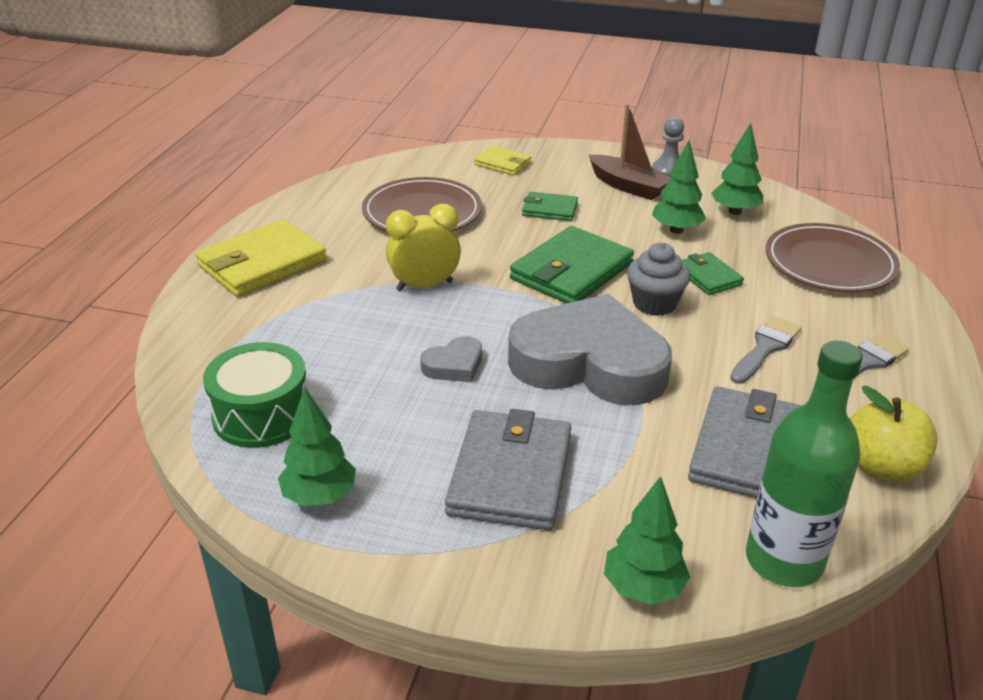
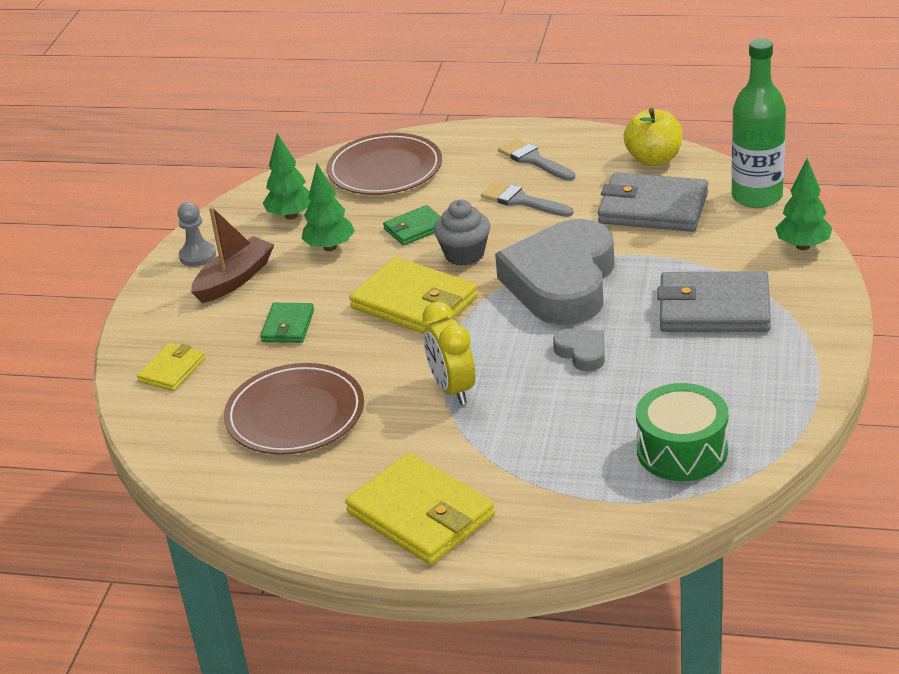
camera: 90 degrees left, 0 degrees up
(319, 497) = (771, 396): green tree -> none
(571, 271) = (414, 302): green wallet -> yellow wallet

